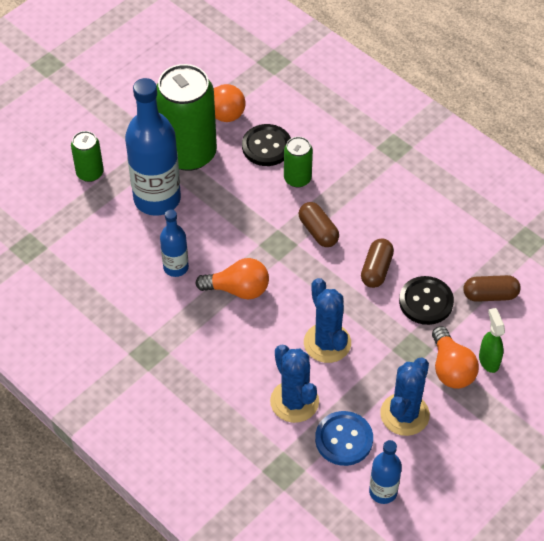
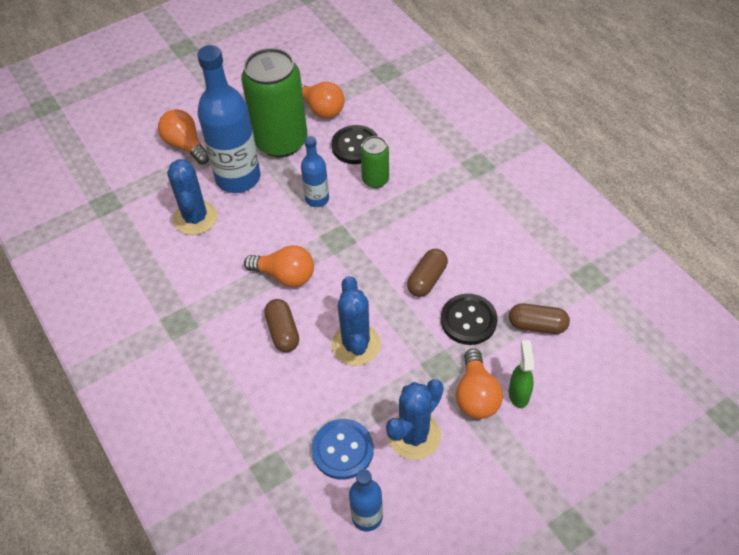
camera: 15 degrees right, 0 degrees up
(90, 173) = (185, 145): green can -> orange light bulb
(176, 267) = (233, 244): blue bottle -> blue bottle (317, 199)
(294, 401) = (304, 399): blue cactus -> blue cactus (195, 218)
(318, 231) = (380, 232): brown capsule -> brown capsule (283, 332)

